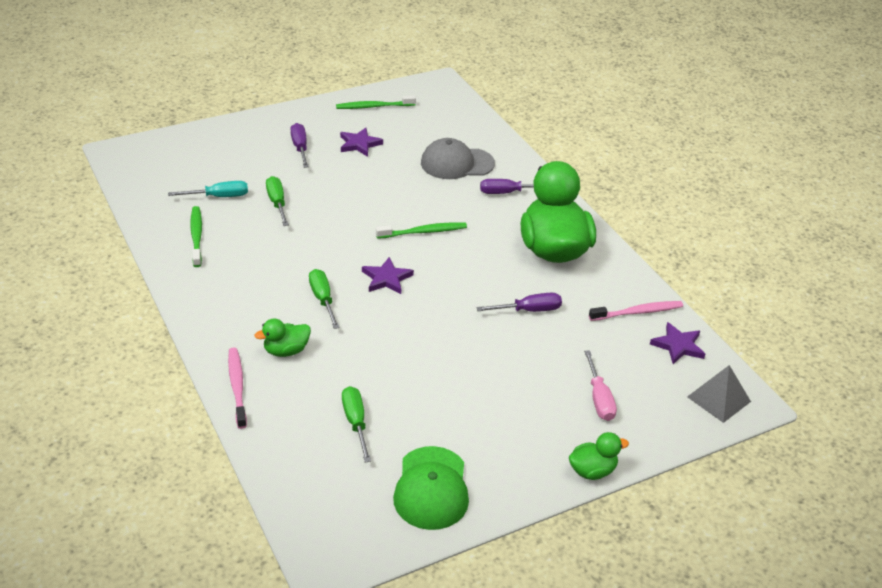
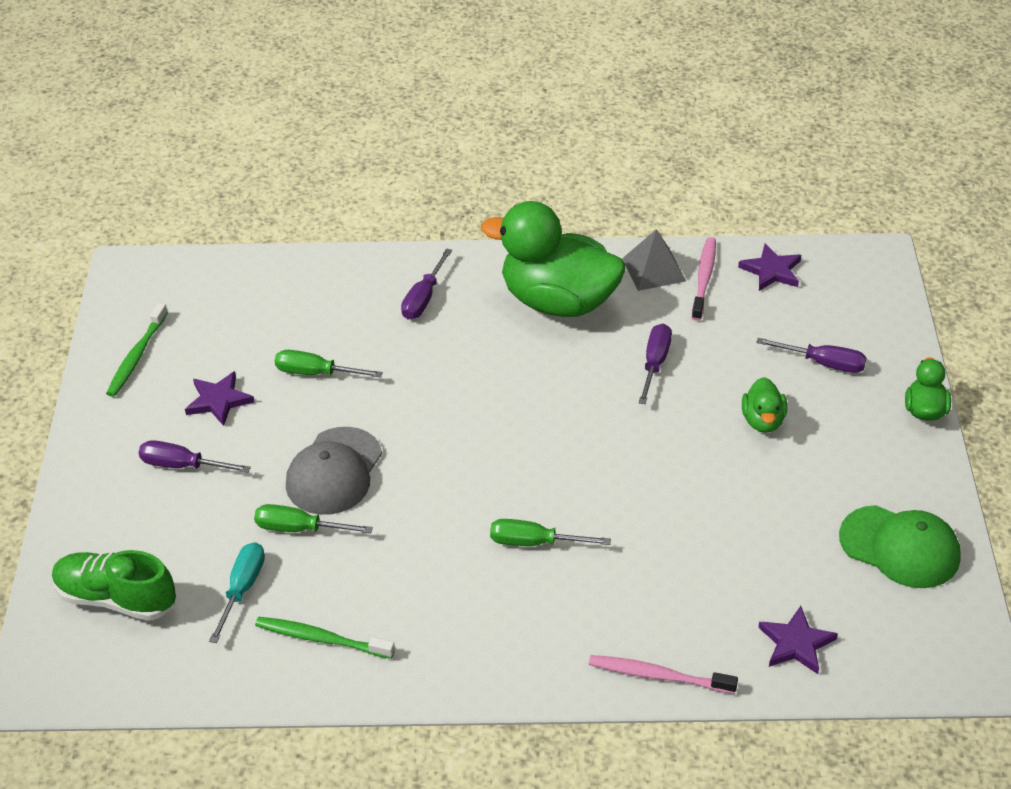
camera: 60 degrees left, 5 degrees up
(189, 157) = (116, 599): none -> green shoe
(286, 351) = (614, 608): green duck -> green duck (763, 421)
(355, 422) = (771, 580): green screwdriver -> green screwdriver (315, 373)
(387, 278) = (528, 468): purple star -> purple star (796, 643)
(423, 232) = (455, 402): green toothbrush -> none
(457, 163) = (330, 321): grey cap -> grey cap (334, 471)
(599, 399) = (823, 363): pink screwdriver -> purple screwdriver
(719, 399) = (863, 276): grey pyramid -> grey pyramid (654, 269)

